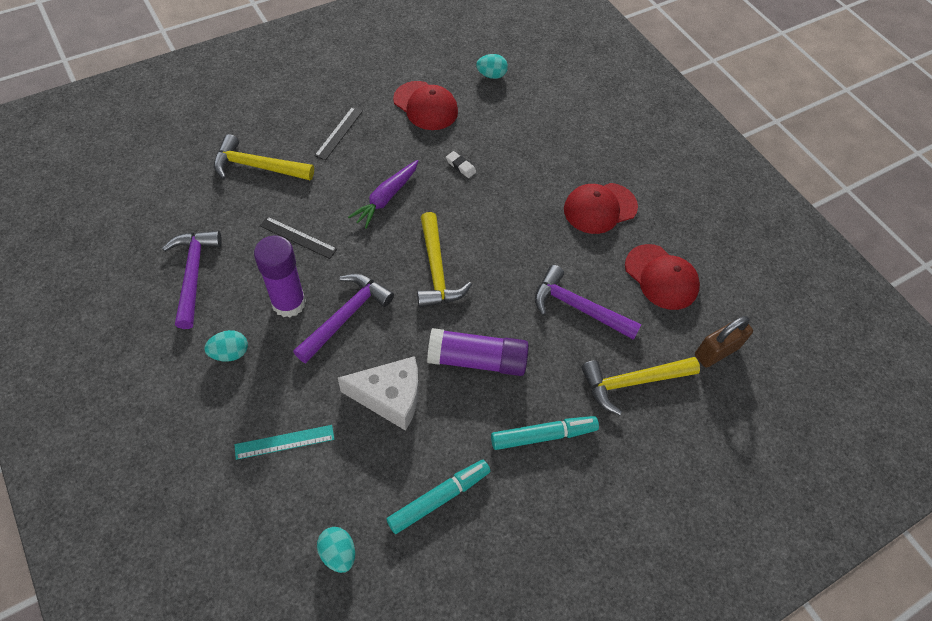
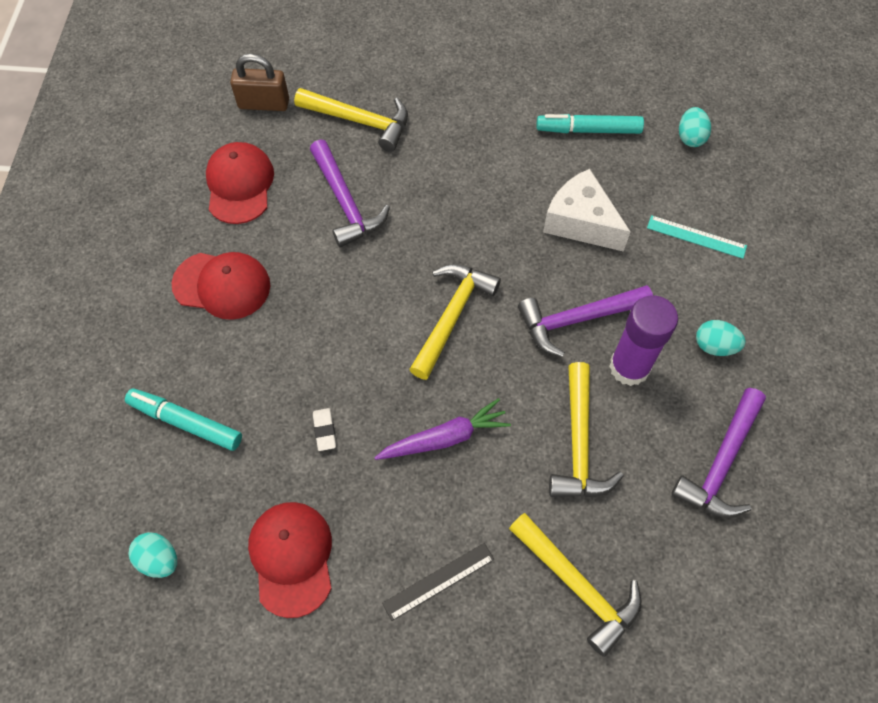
camera: 140 degrees left, 5 degrees up
(298, 237) = (579, 443): black ruler -> yellow hammer
(476, 360) = (479, 210): purple glue stick -> none
(543, 435) = (470, 125): turquoise marker -> turquoise marker (186, 422)

